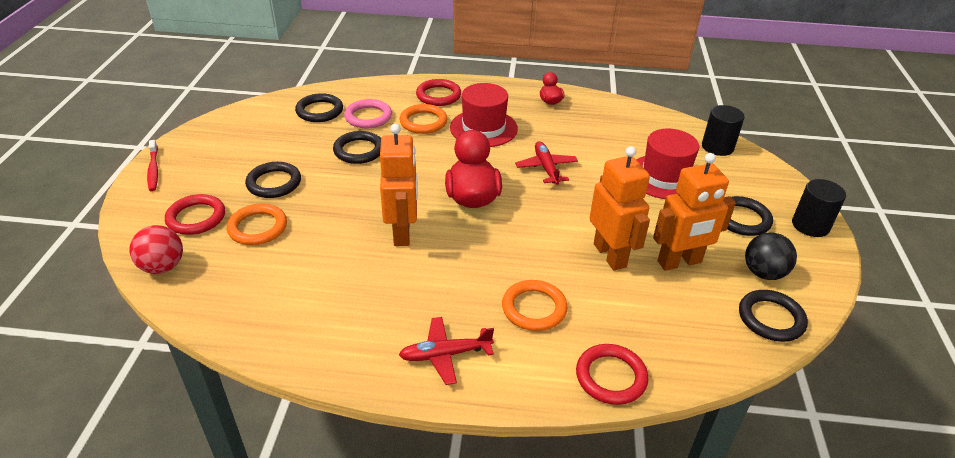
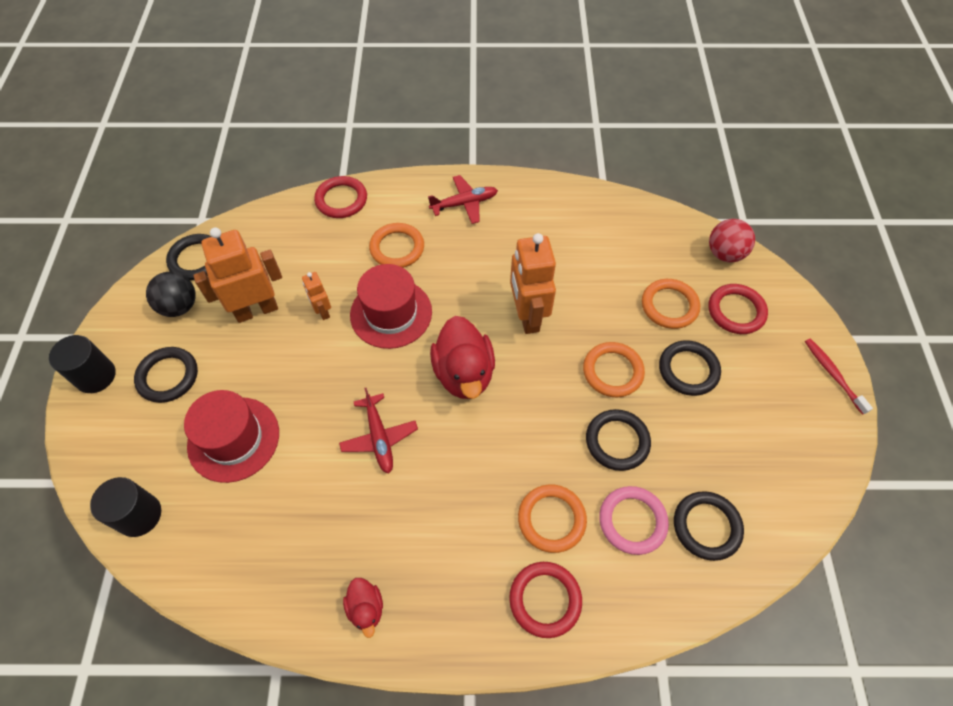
camera: 175 degrees right, 20 degrees up
(340, 188) = (612, 371): none -> orange ring
(483, 128) = (464, 516): red hat -> red hat (391, 313)
(610, 255) = (322, 311): orange robot -> orange robot, size x0.51

